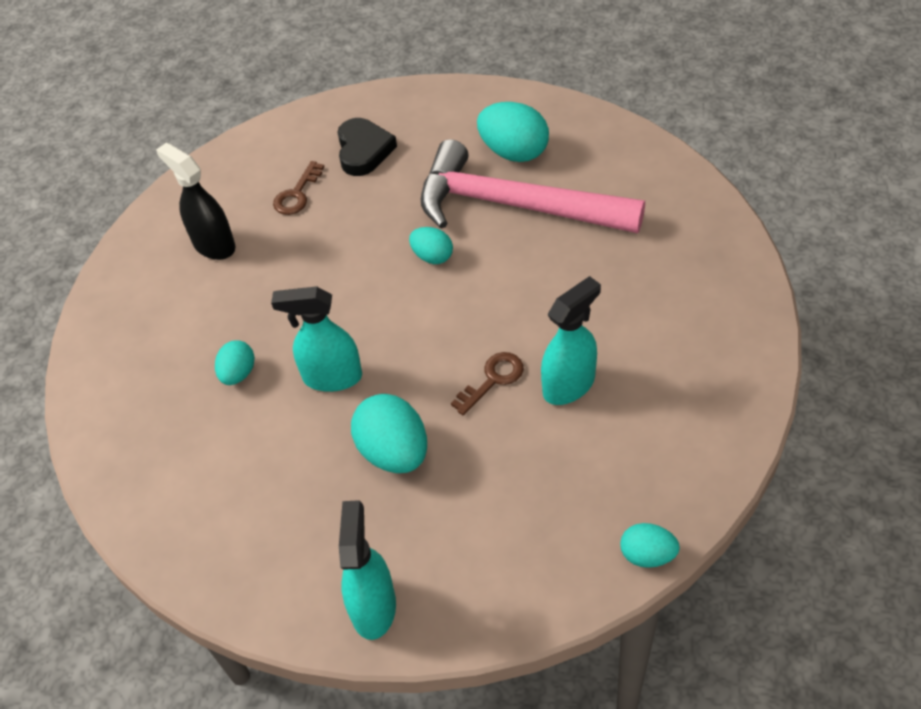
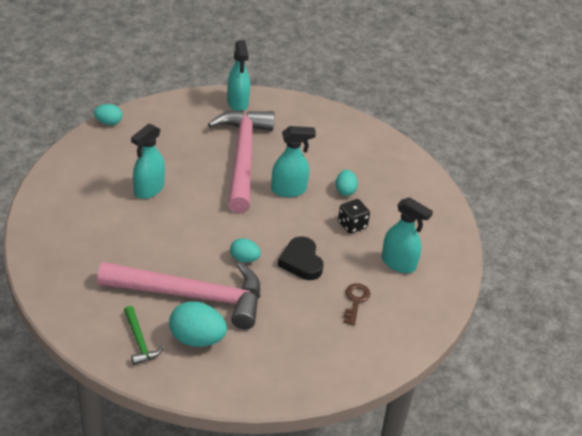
camera: 160 degrees right, 10 degrees down
(214, 245) = (398, 263): black spray bottle -> turquoise spray bottle
(254, 308) = (352, 225): none -> black dice
(363, 150) = (317, 338): black heart -> black heart (301, 262)
(394, 452) = (243, 157): turquoise egg -> pink hammer
(493, 380) = (193, 191): brown key -> none
(586, 151) = (139, 341): none -> green hammer

